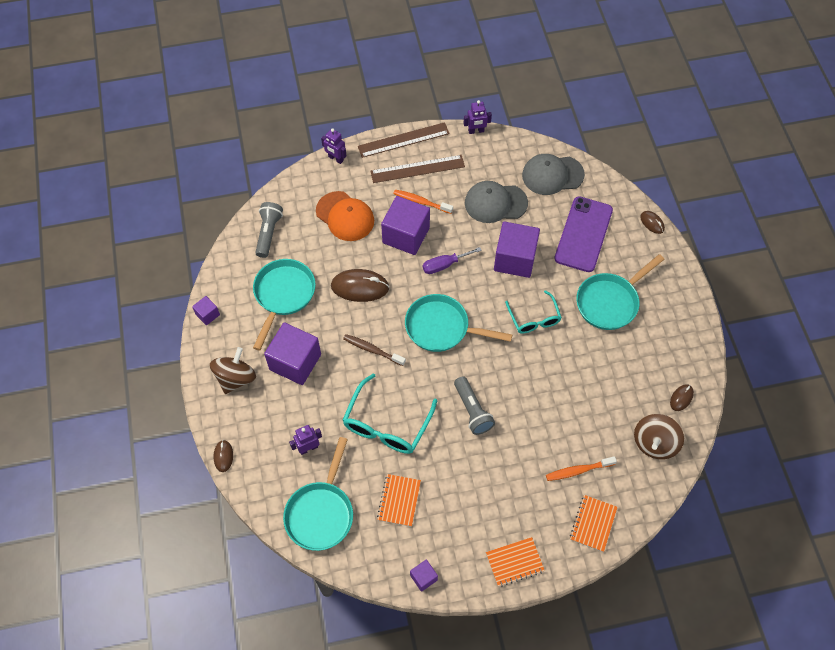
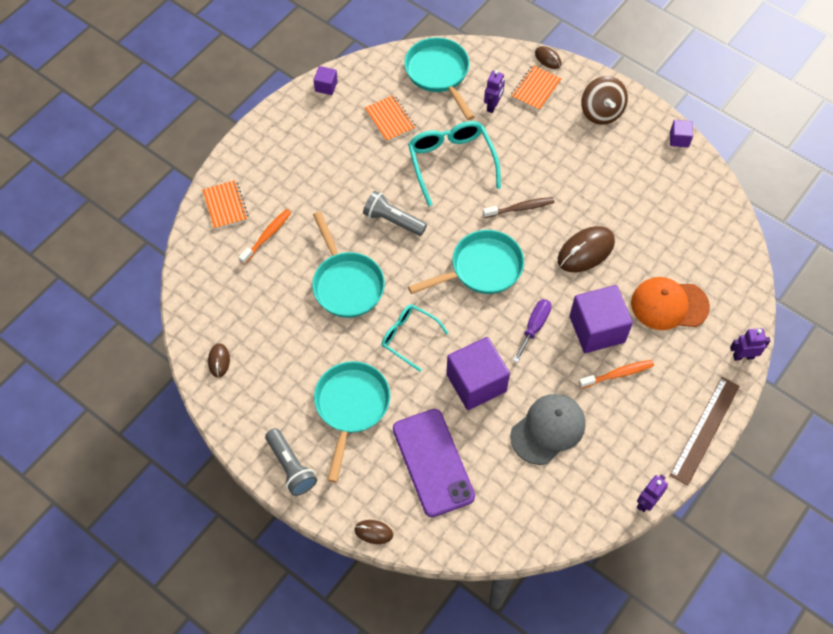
camera: 140 degrees right, 0 degrees up
(268, 233) = (714, 238): grey flashlight -> grey flashlight (291, 467)
(283, 295) = (640, 197): turquoise pan -> turquoise pan (346, 284)
(295, 362) = (570, 155): purple cube -> none
(417, 169) = (657, 407): brown ruler -> none
(514, 562) = (267, 139): orange notebook -> orange notebook (535, 89)
(552, 175) = (521, 510): grey cap -> none
(654, 443) = (217, 303): brown spinning top -> none

